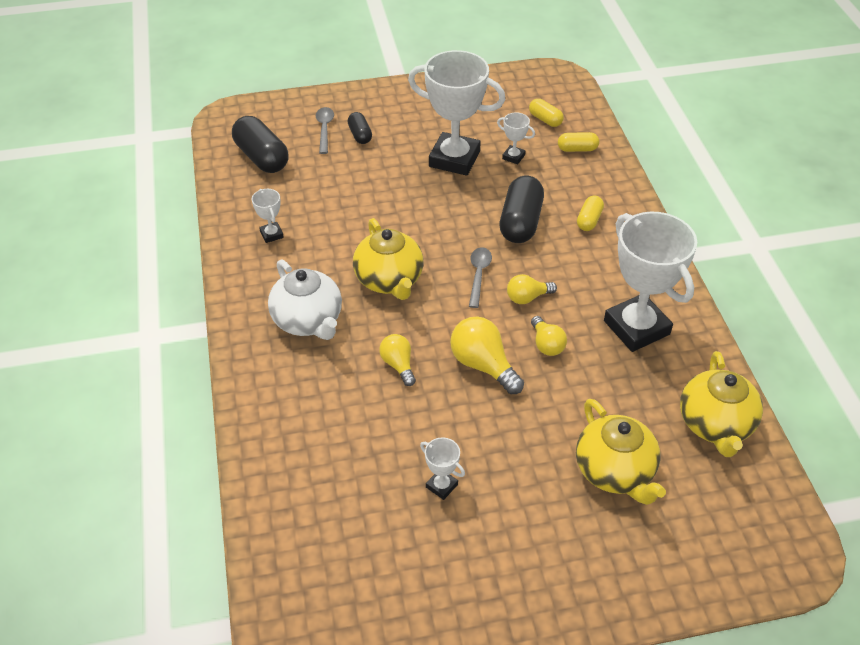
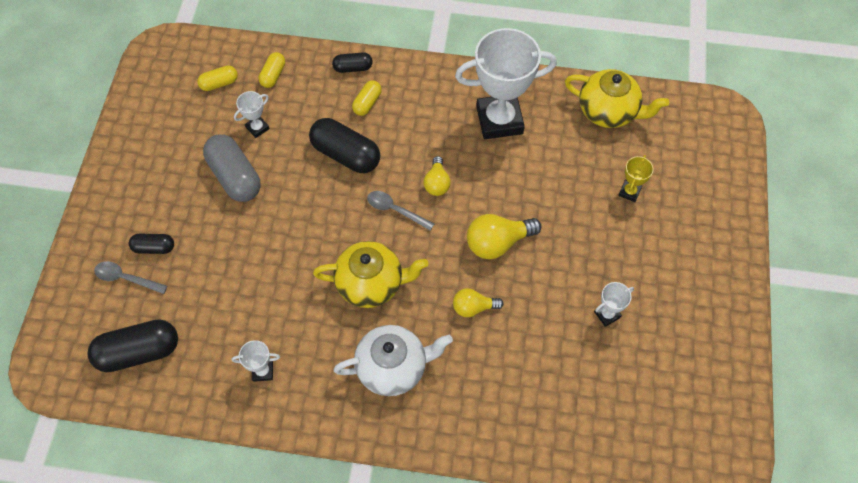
camera: 70 degrees left, 15 degrees up
(454, 159) = (235, 176): white trophy -> grey capsule
(546, 344) = (493, 189): yellow light bulb -> none
(589, 220) = (367, 103): yellow capsule -> yellow capsule turned 75 degrees clockwise
(615, 472) = (629, 192): yellow teapot -> yellow trophy
(623, 198) = (353, 68): none -> black capsule

